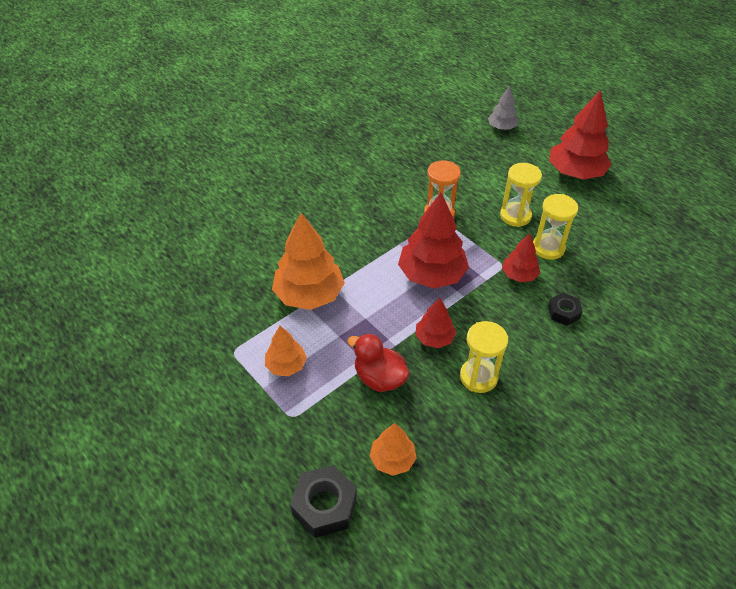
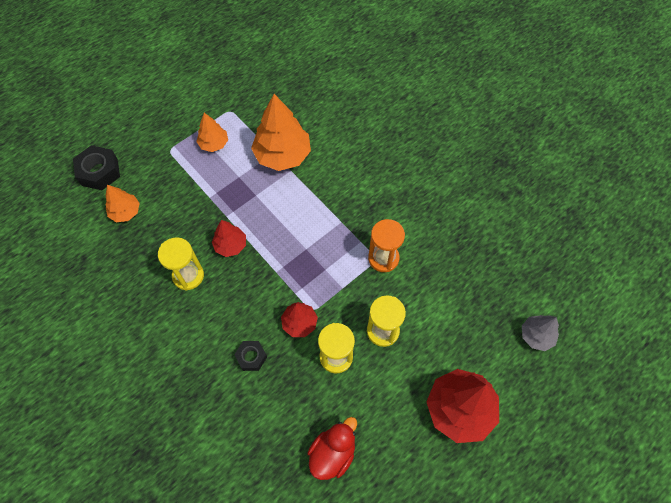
camera: 90 degrees right, 15 degrees up
(379, 378) = (195, 204): red duck -> red duck (332, 453)
(431, 274) = (302, 247): red tree -> none

